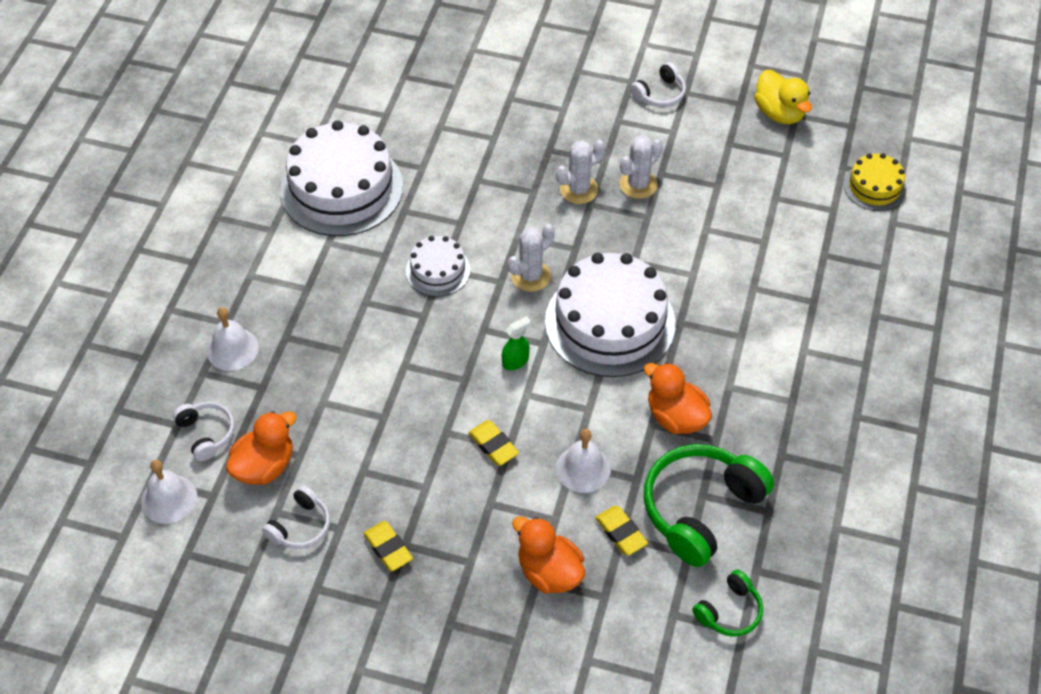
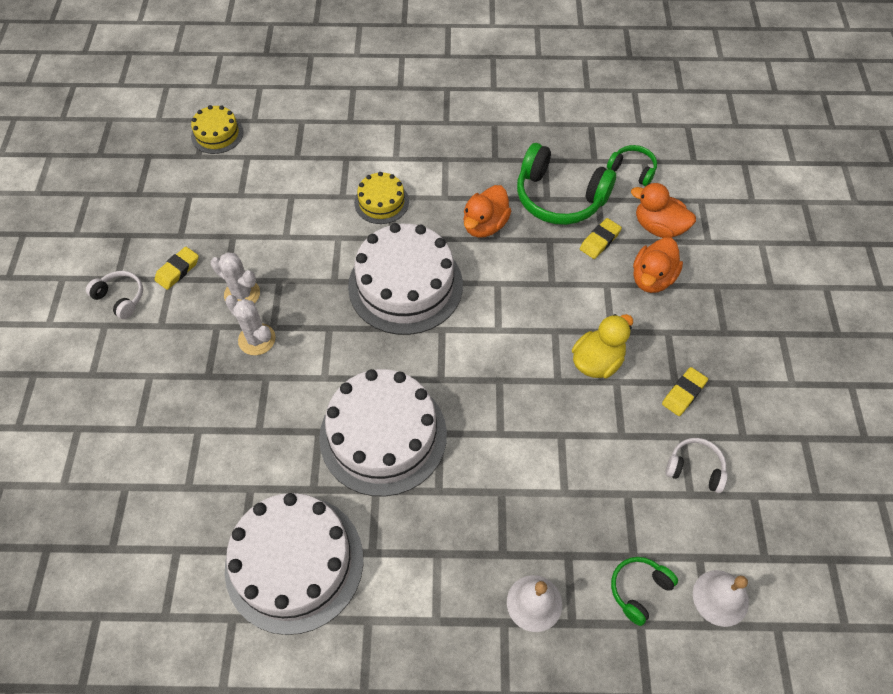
camera: 105 degrees left, 5 degrees up
(206, 433) = (639, 590): white headphones -> green headphones
(264, 466) = (651, 521): orange duck -> orange duck (658, 227)
(438, 270) = (383, 435): white cake -> white cake, size x1.97
(493, 445) = (557, 342): yellow eraser -> yellow eraser (177, 270)
(515, 361) = (467, 345): green spray bottle -> none
(530, 276) = (370, 355): white cactus -> none
(583, 468) = (554, 275): white bell -> none
(735, 323) = (381, 202): none -> yellow cake
(779, 113) = (138, 205): yellow duck -> yellow duck (597, 361)

